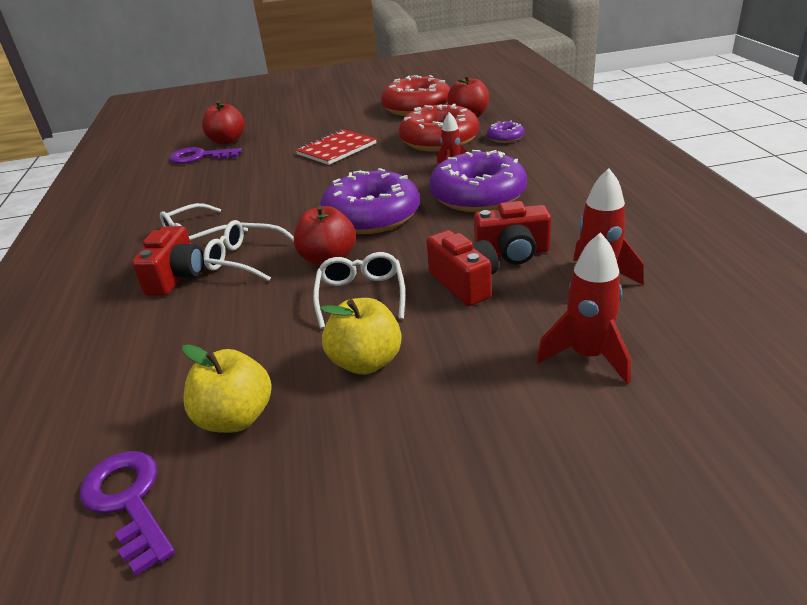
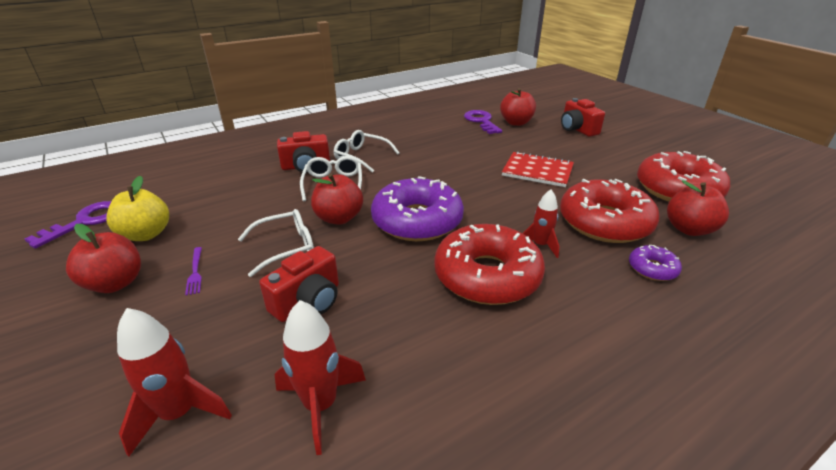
camera: 65 degrees right, 0 degrees up
(346, 433) = (115, 283): none -> red apple
(366, 362) = (195, 272): yellow apple -> purple fork
(478, 195) = (487, 276): purple donut -> red donut
(513, 253) = (370, 324): red camera -> red camera (577, 129)

